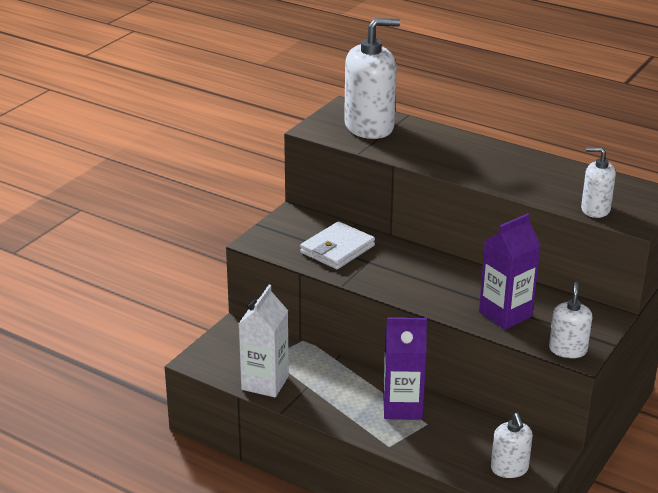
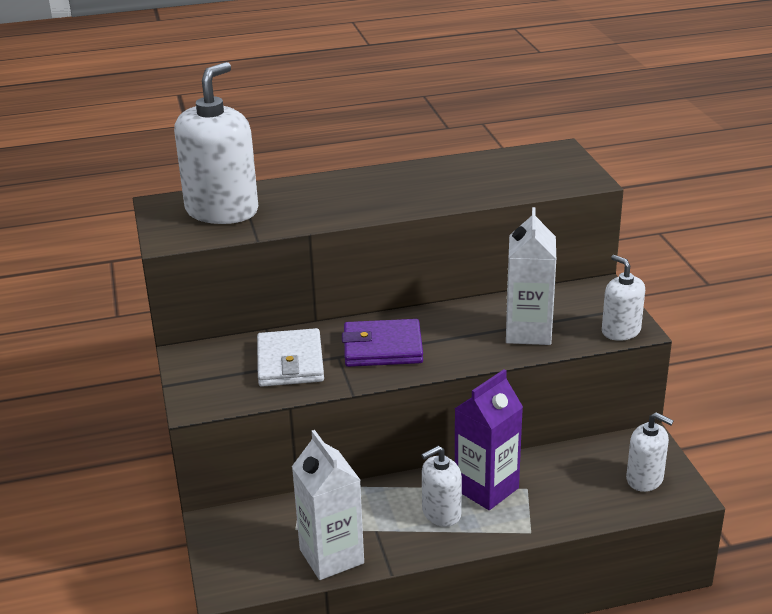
camera: 45 degrees left, 0 degrees up
(401, 271) = (382, 348): none -> purple wallet
(505, 314) = (528, 332): purple carton -> white carton
(595, 209) = (542, 185): white soap dispenser -> white soap dispenser (441, 513)

